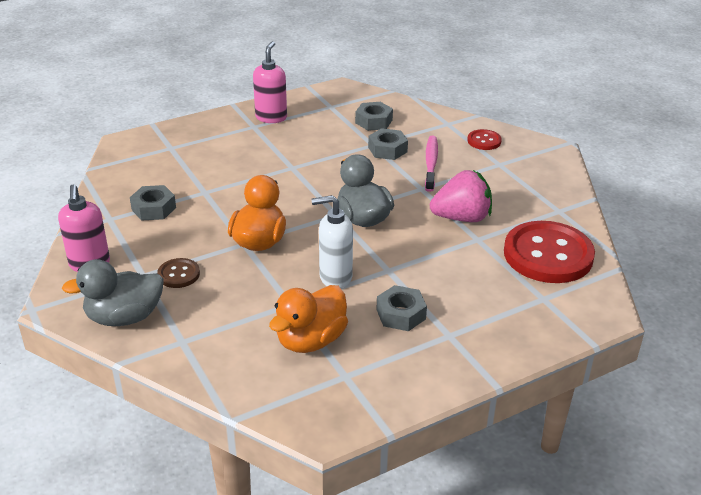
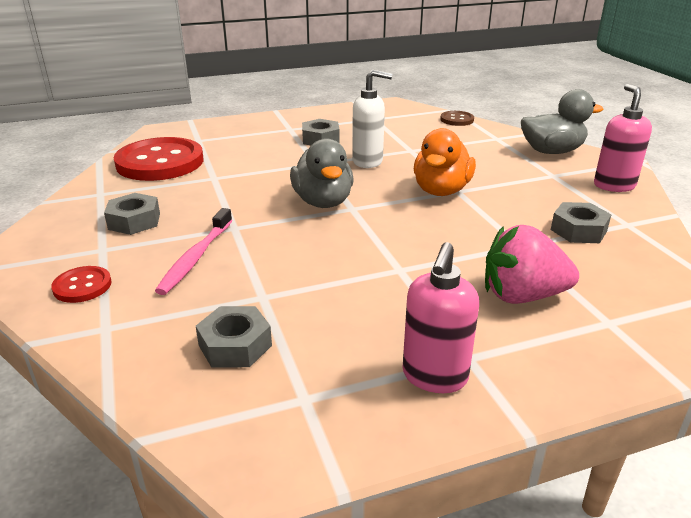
camera: 170 degrees left, 5 degrees down
(178, 274) = (517, 173): brown button -> brown button (457, 120)
(311, 340) = (396, 132): orange duck -> none
(387, 149) = (244, 285): grey nut -> grey nut (134, 221)
(462, 218) = (213, 195): pink strawberry -> pink strawberry (522, 296)

